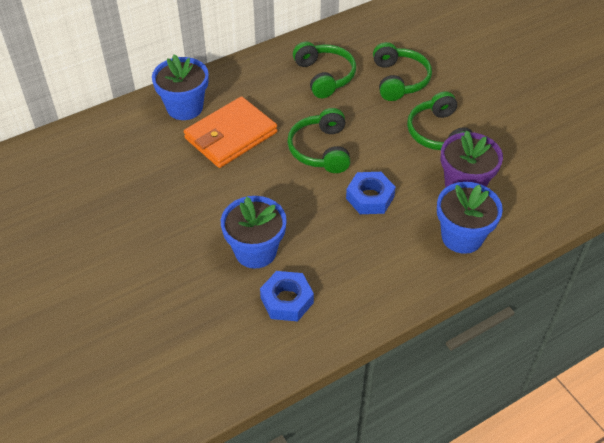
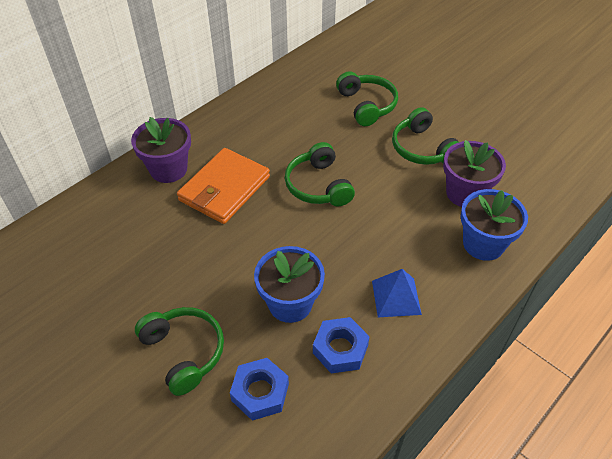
camera: 15 degrees left, 0 degrees up
(185, 107) = (168, 169): blue flower pot -> purple flower pot
(324, 76) = (296, 114): green headphones -> green headphones (184, 352)
(356, 267) = (396, 297): none -> blue pyramid
(370, 197) = (382, 223): blue nut -> blue nut (260, 392)

